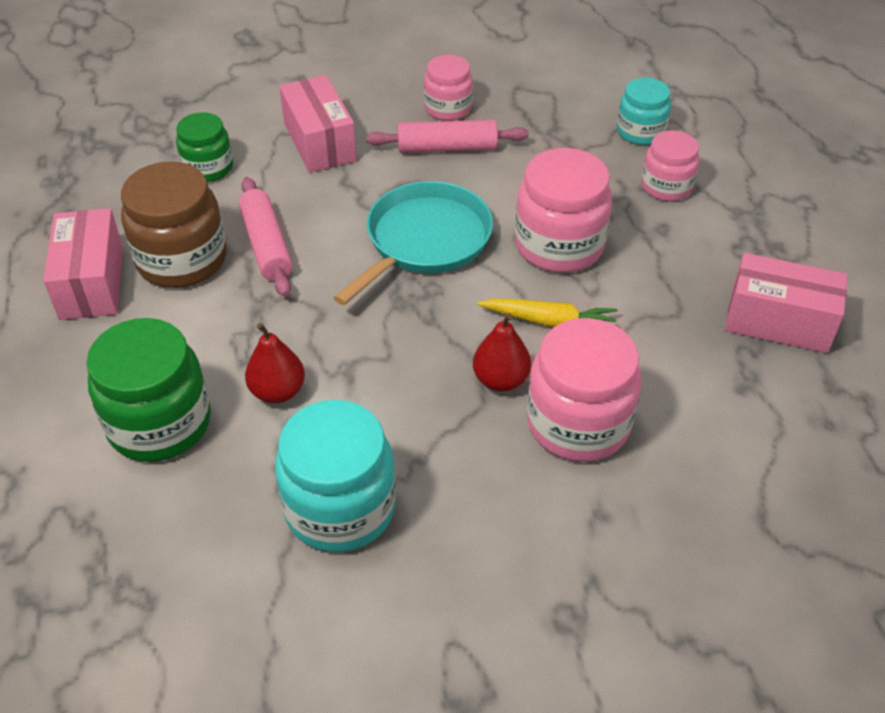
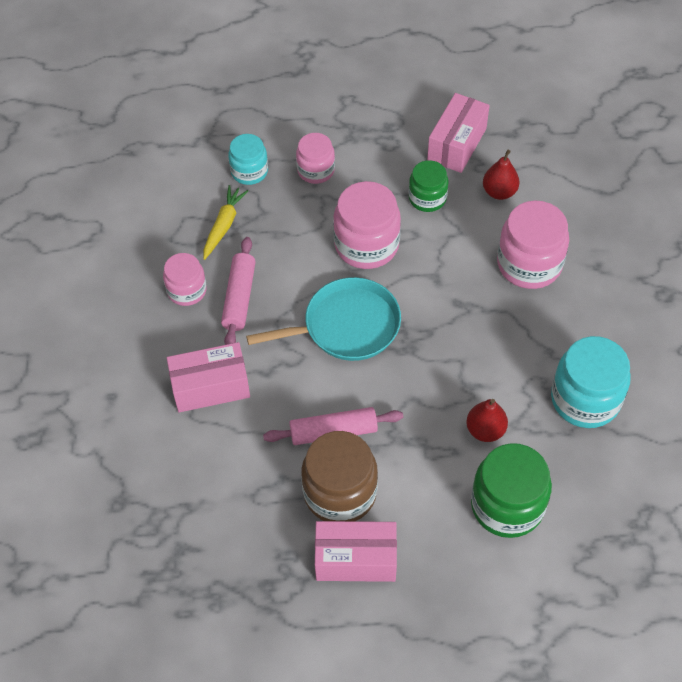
camera: 80 degrees left, 10 degrees up
(208, 168) = (226, 473): green jar -> green jar (427, 198)
(424, 240) = (347, 326): turquoise pan -> turquoise pan turned 120 degrees clockwise
(500, 380) = (489, 299): red pear -> red pear (499, 192)
(549, 321) = (440, 263): yellow carrot -> yellow carrot (224, 225)

